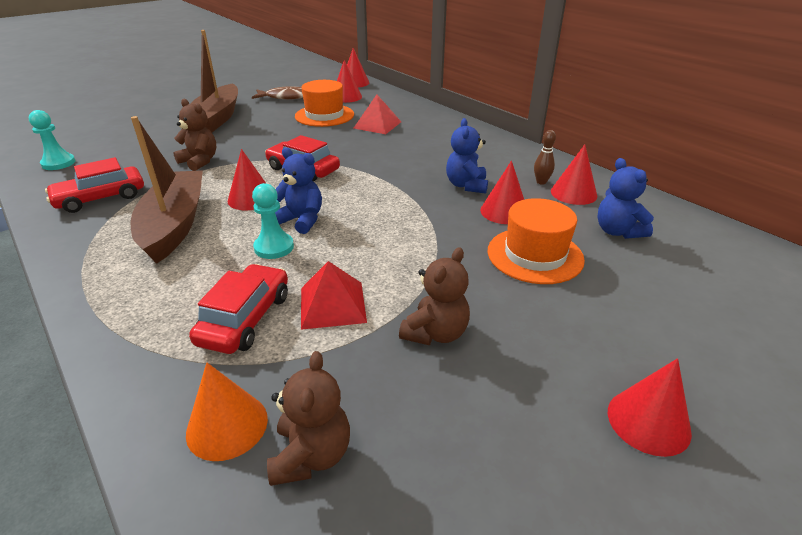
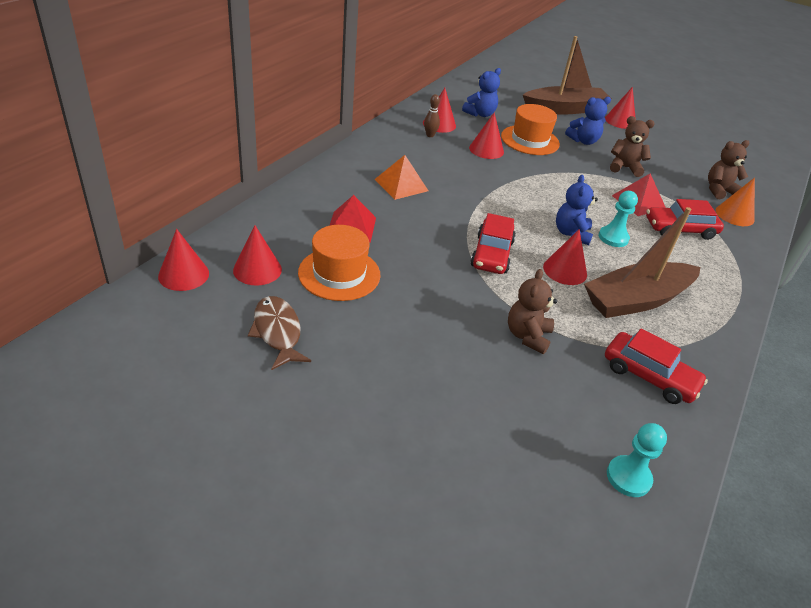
camera: 115 degrees left, 5 degrees up
(217, 118) = (398, 378): brown boat -> brown boat (564, 109)
(433, 151) = (401, 185): none -> orange pyramid
(466, 185) = (459, 165): blue teddy bear -> blue teddy bear (583, 141)

